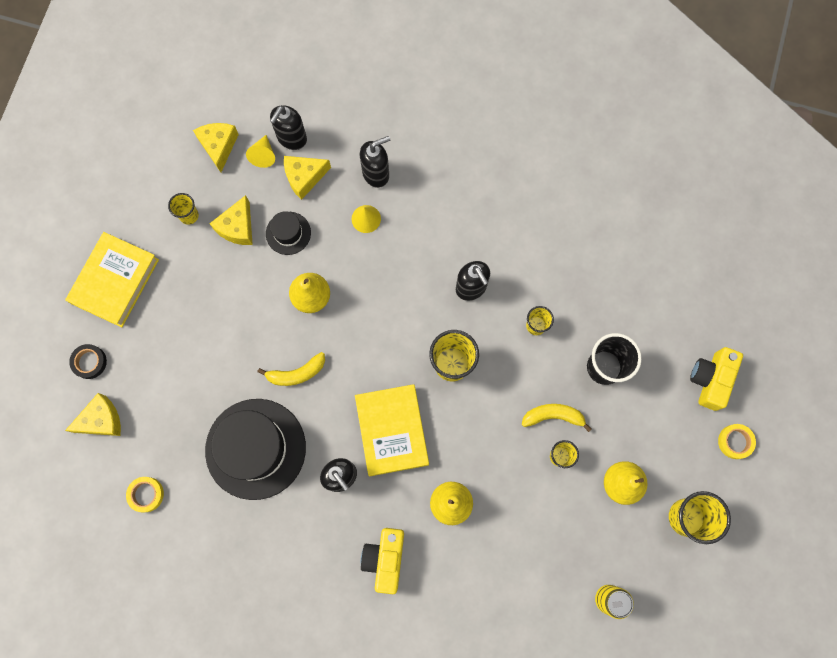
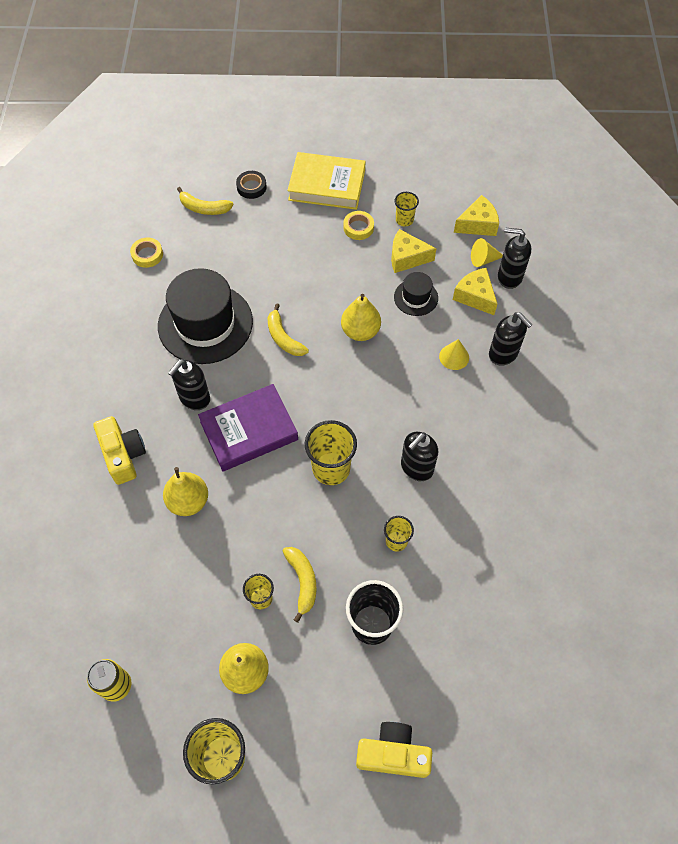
camera: 75 degrees right, 15 degrees down
(101, 420) = (204, 208): yellow cheese -> yellow banana
(385, 559) = (123, 455): yellow camera -> yellow camera turned 75 degrees clockwise
(392, 431) = (249, 431): yellow book -> purple book
(735, 441) = (325, 801): yellow tape -> yellow tape (358, 228)

